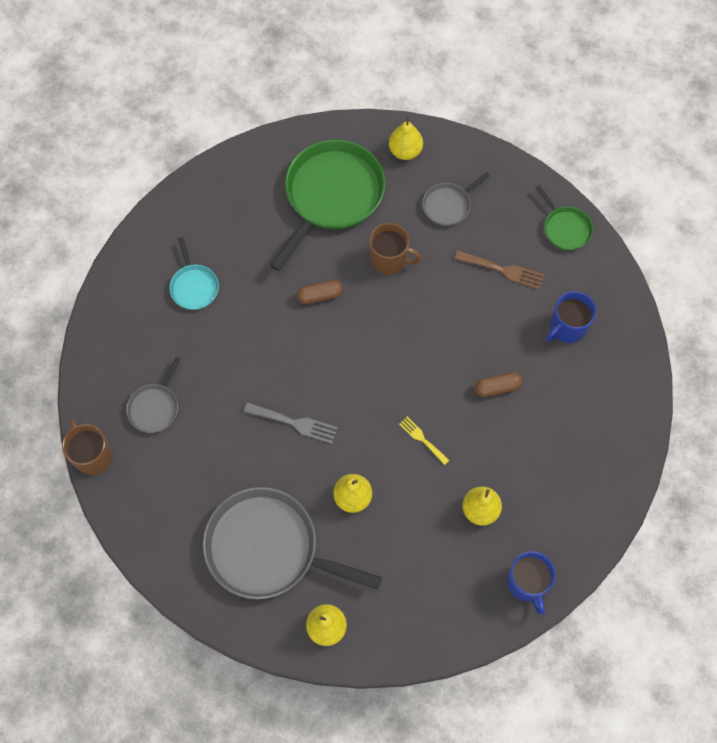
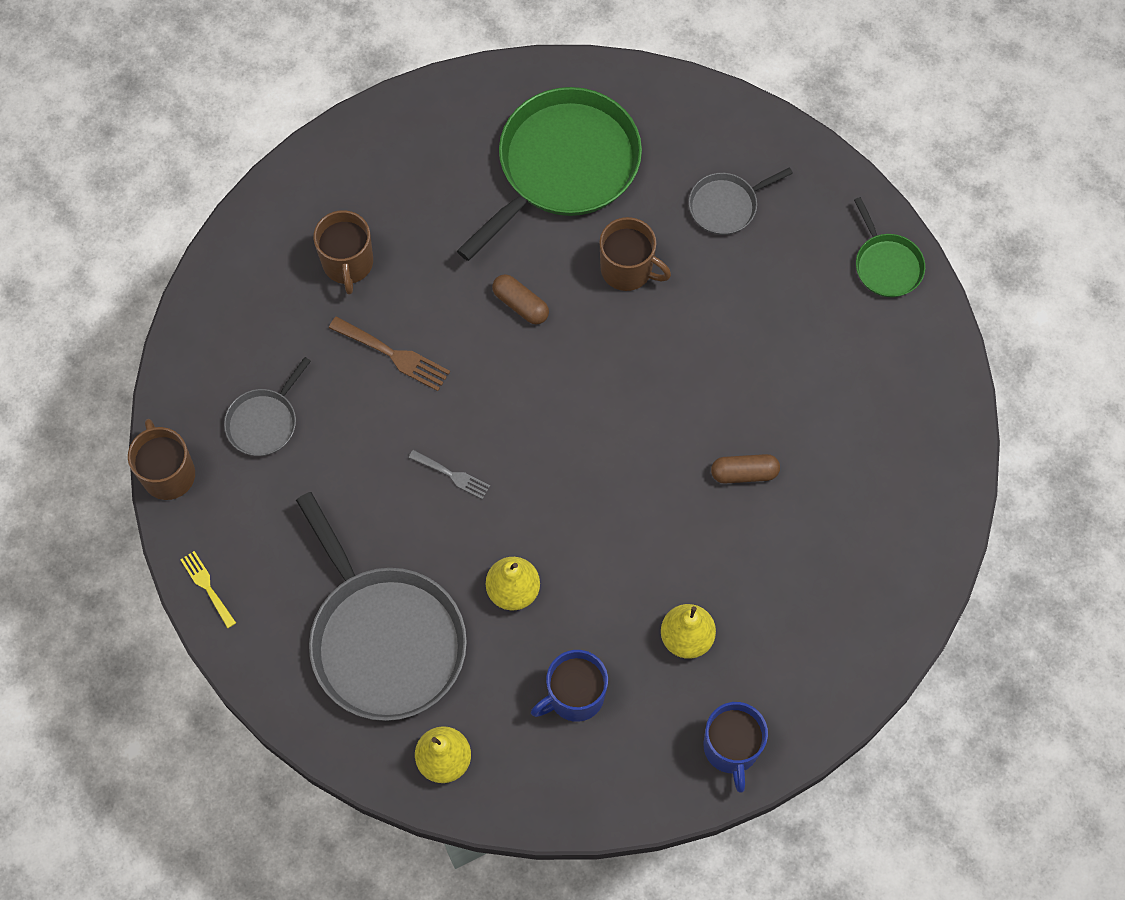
camera: 10 degrees right, 0 degrees up
(194, 286) = (348, 264): turquoise pan -> brown mug
(268, 548) = (384, 639): grey pan -> grey pan turned 150 degrees counterclockwise
(295, 423) = (452, 475): grey fork -> grey fork, size x0.65
(320, 295) = (520, 304): brown capsule -> brown capsule turned 45 degrees clockwise
(405, 151) = (680, 119): yellow pear -> none
(422, 439) = (625, 526): yellow fork -> yellow fork (207, 586)
(503, 270) = (786, 310): brown fork -> brown fork (394, 355)
(567, 327) = (860, 405): blue mug -> blue mug (574, 696)

